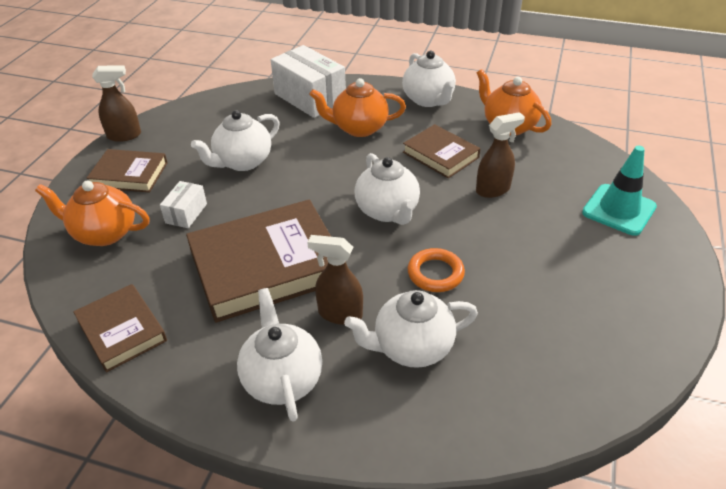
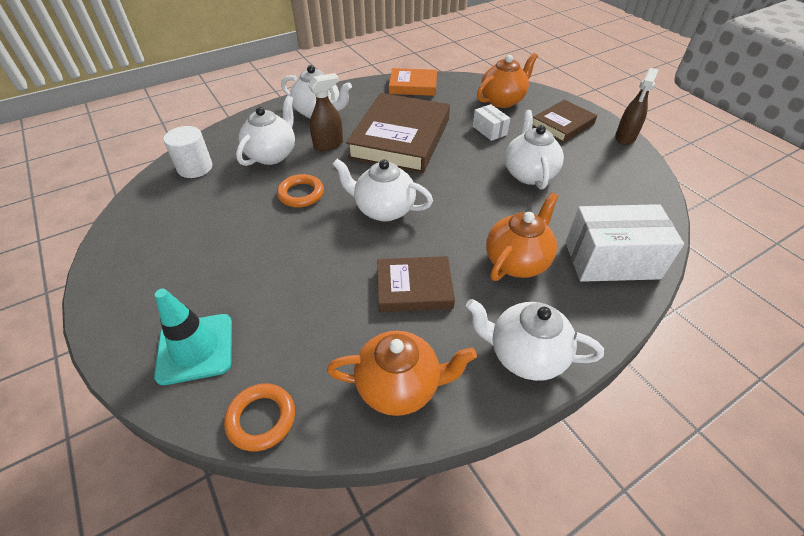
camera: 130 degrees right, 5 degrees up
(122, 330) = (413, 86): brown book -> orange book
(493, 189) = (329, 285): brown spray bottle -> none
(515, 397) = (195, 168): none -> white cylinder
(597, 156) = (261, 419): none -> orange ring

